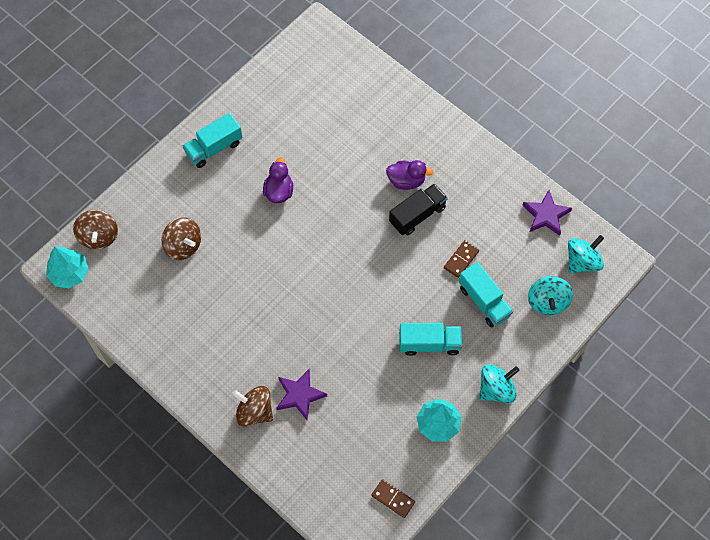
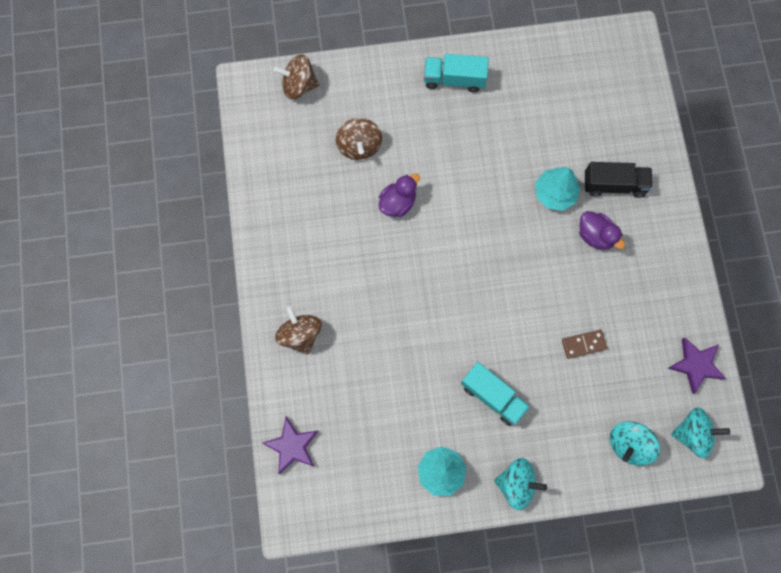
camera: 40 degrees right, 10 degrees up
(69, 273) = (251, 99): turquoise tree -> turquoise tree (555, 193)
(99, 236) = (299, 85): brown spinning top -> brown spinning top turned 60 degrees clockwise
(279, 191) = (477, 160): purple duck -> purple duck (398, 202)
(299, 395) = (347, 351): purple star -> purple star (292, 446)
(393, 499) = (350, 503): brown domino -> none
(417, 215) = (579, 274): black truck -> black truck (614, 185)
(484, 301) = (572, 397): turquoise truck -> none

